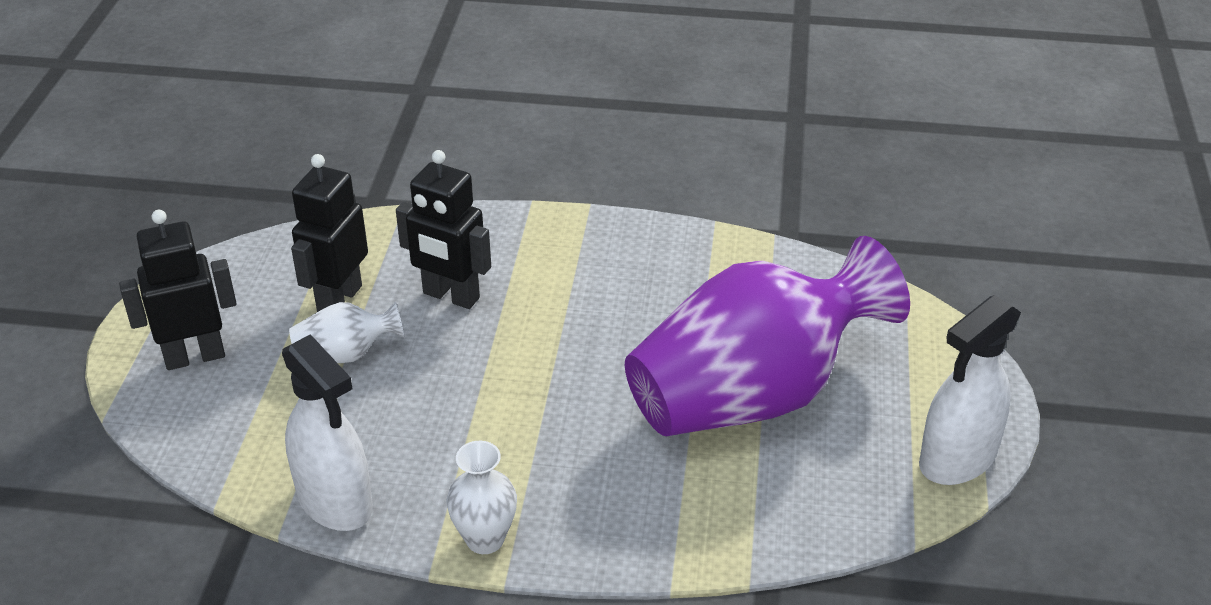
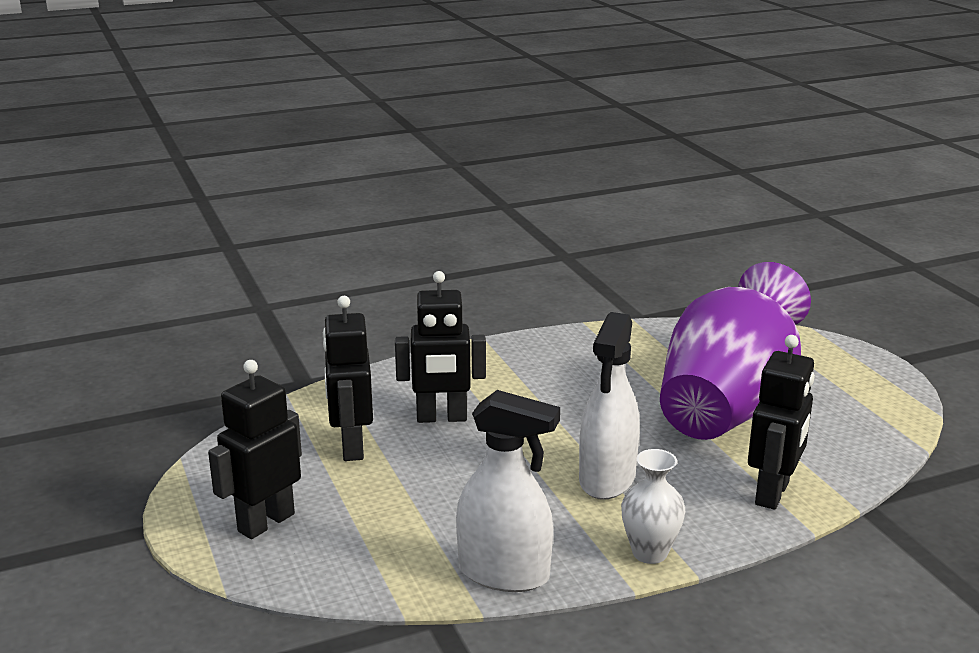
camera: 30 degrees left, 15 degrees down
(346, 354) = (399, 478): white vase -> none
(679, 525) = (773, 493): none -> black robot
(957, 459) = (894, 398): white spray bottle -> white spray bottle (607, 479)

